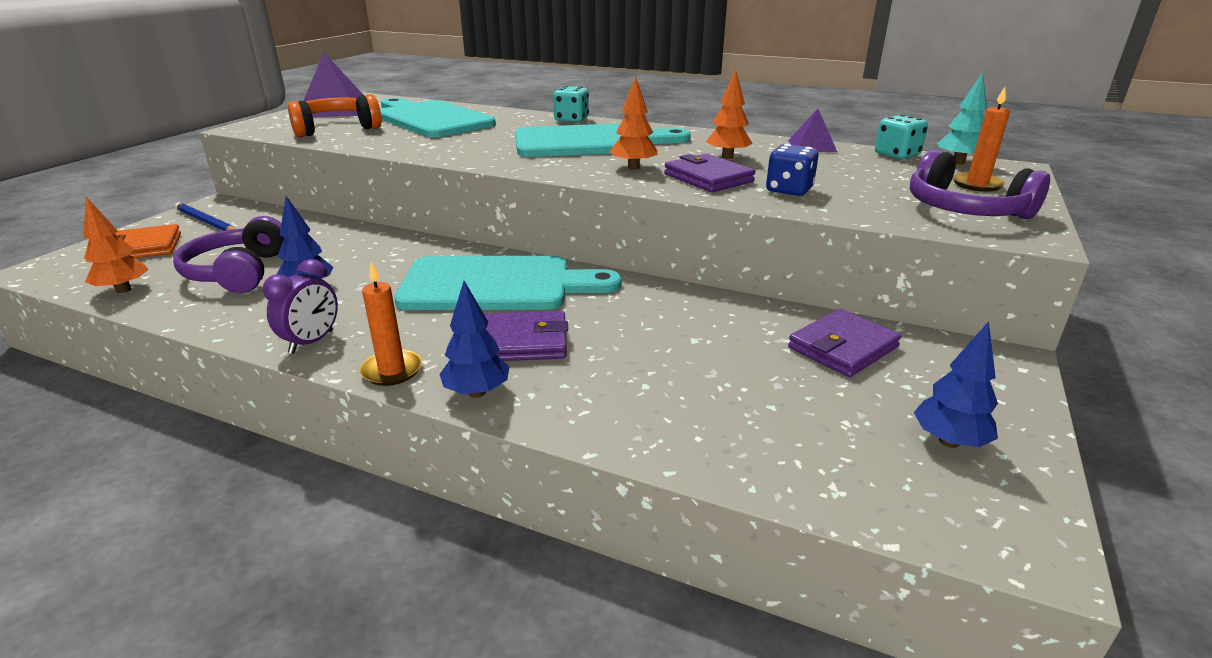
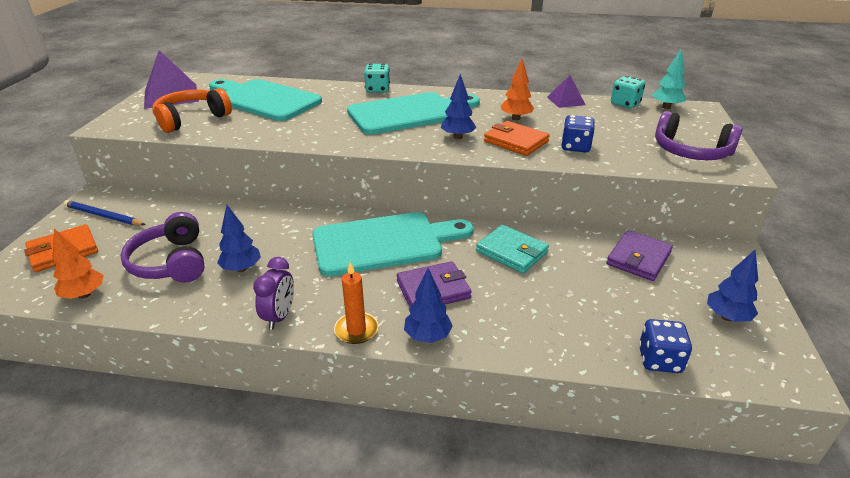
camera: 15 degrees left, 5 degrees up
(633, 168) = (457, 137): orange tree -> blue tree
(658, 315) = (511, 252): none -> turquoise wallet
(708, 178) = (516, 141): purple wallet -> orange wallet
(801, 479) = (659, 360): none -> blue dice
(977, 184) = (687, 127): orange candle -> none

